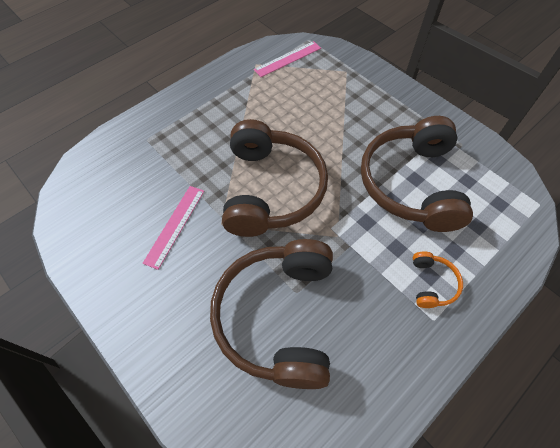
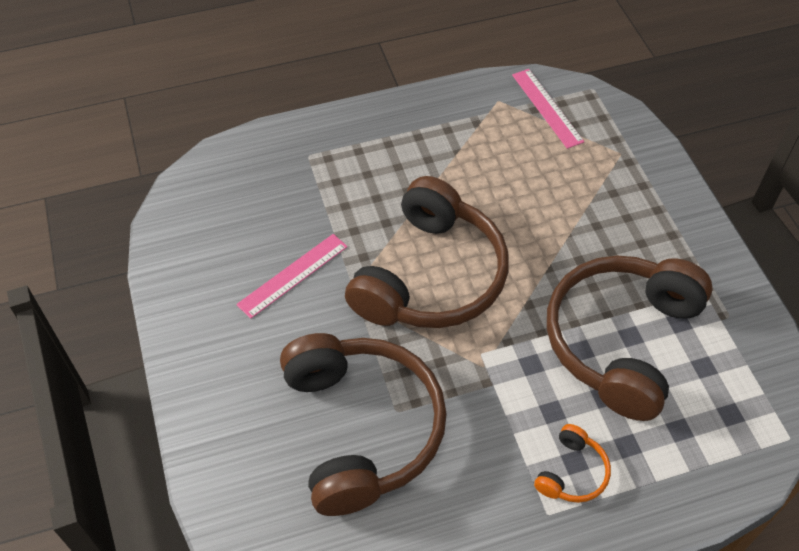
camera: 25 degrees right, 5 degrees down
(278, 316) = (361, 428): brown headphones -> brown headphones turned 135 degrees clockwise
(288, 59) = (547, 108): pink ruler -> pink ruler turned 75 degrees clockwise

